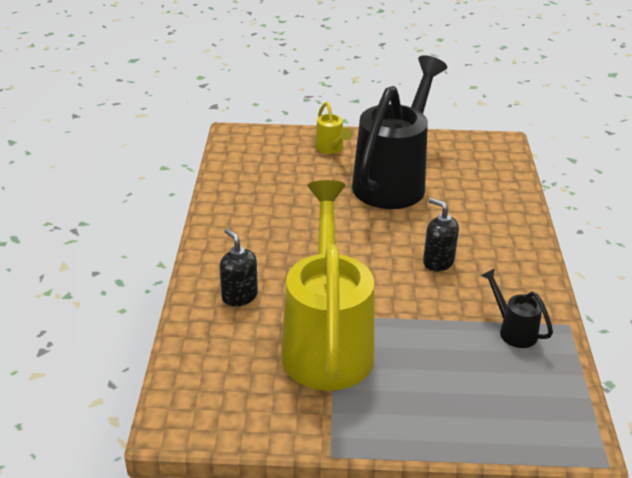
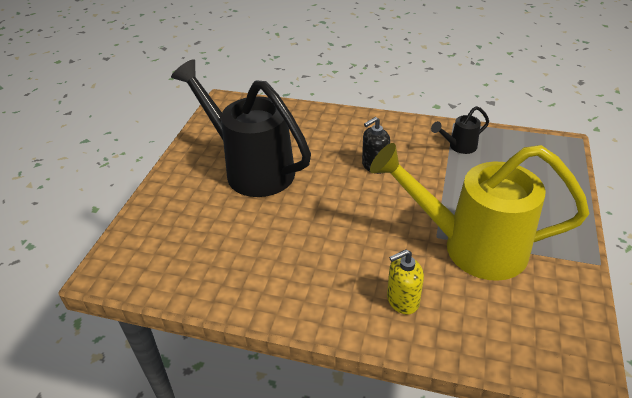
camera: 75 degrees left, 5 degrees up
(239, 296) = (402, 300): black soap dispenser -> yellow soap dispenser
(331, 149) = (178, 200): yellow watering can -> none

